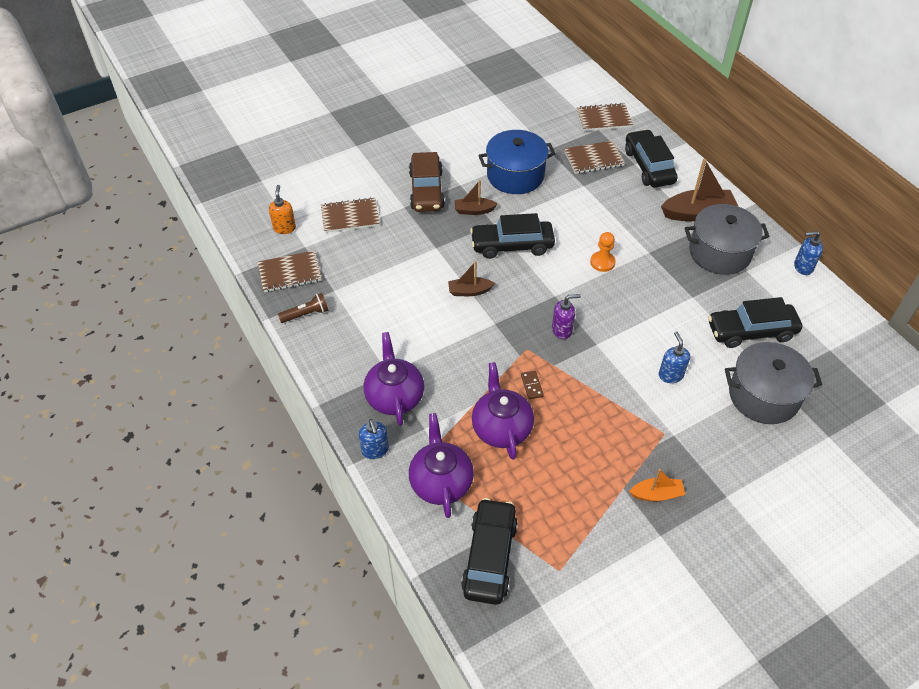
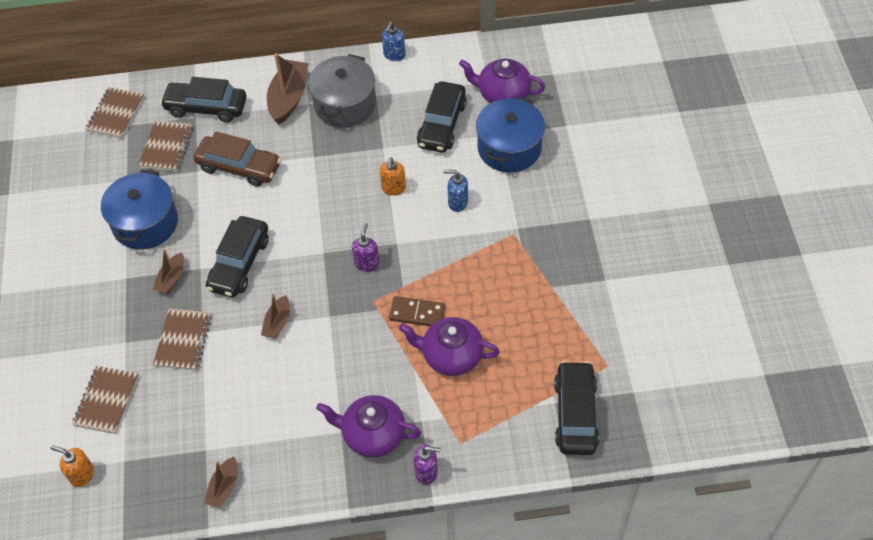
camera: 65 degrees left, 5 degrees up
(290, 273) = (155, 487): brown notebook -> brown notebook (183, 340)
(306, 314) = (224, 487): brown flashlight -> brown boat
(375, 450) = (426, 472): blue soap dispenser -> purple soap dispenser
(426, 190) = (114, 312): brown car -> brown car (239, 167)
(441, 482) = (485, 426): purple teapot -> purple teapot (502, 94)
(489, 557) = (575, 414): black car -> black car turned 60 degrees clockwise
(532, 386) = (417, 313): brown domino -> brown domino, size x1.69
(602, 262) = (305, 198): orange pawn -> none
(653, 320) = (393, 188): none -> orange soap dispenser
(656, 494) = (567, 266): orange boat -> none
(763, 395) = (509, 148): grey pot -> blue pot

